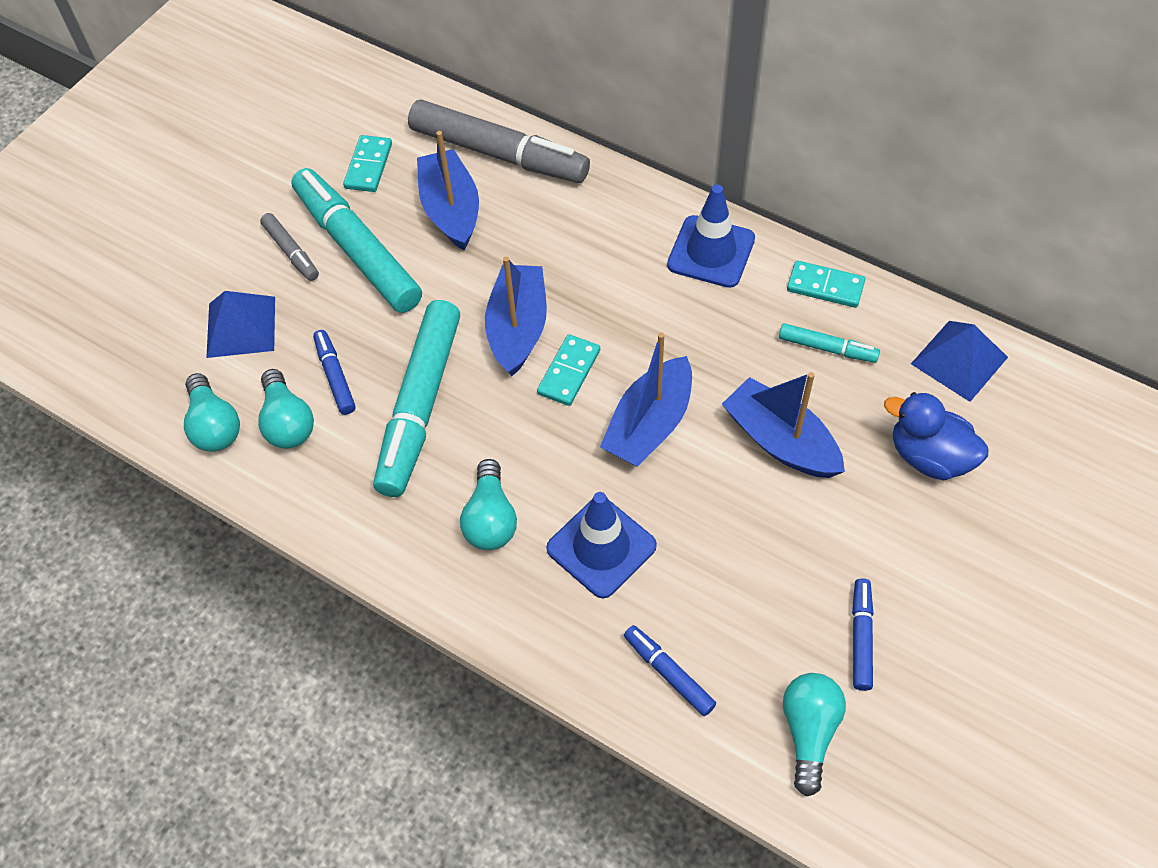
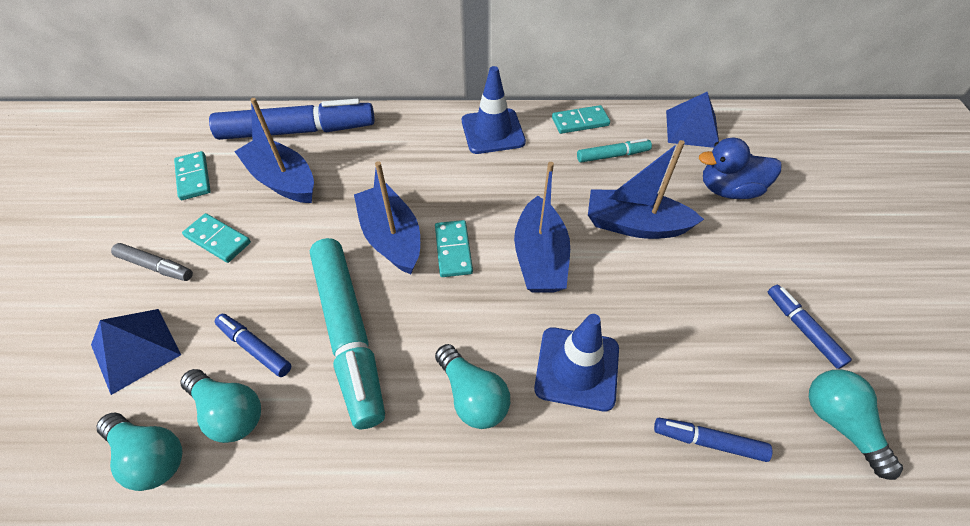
camera: 35 degrees left, 5 degrees down
(357, 250) = (218, 239): turquoise marker -> turquoise domino
(499, 153) = (297, 131): grey marker -> blue marker

